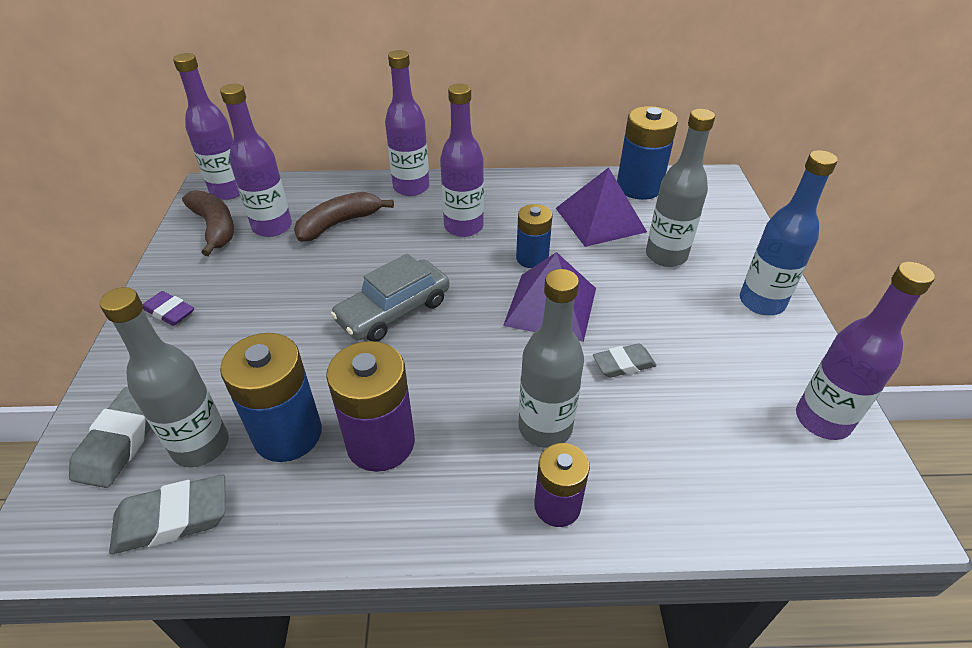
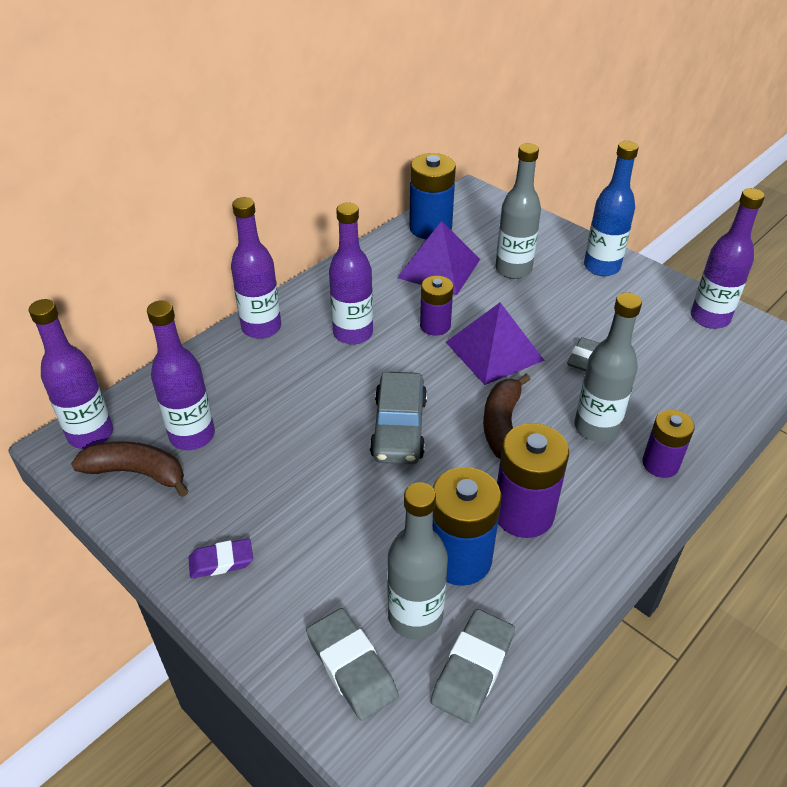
camera: 45 degrees left, 0 degrees up
(339, 224) = (249, 394): brown banana -> brown banana (503, 427)
(532, 258) = (435, 325): blue battery -> purple battery

